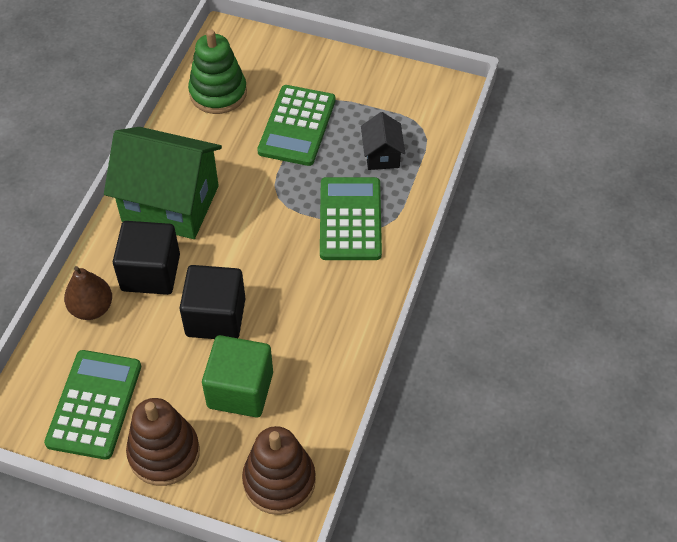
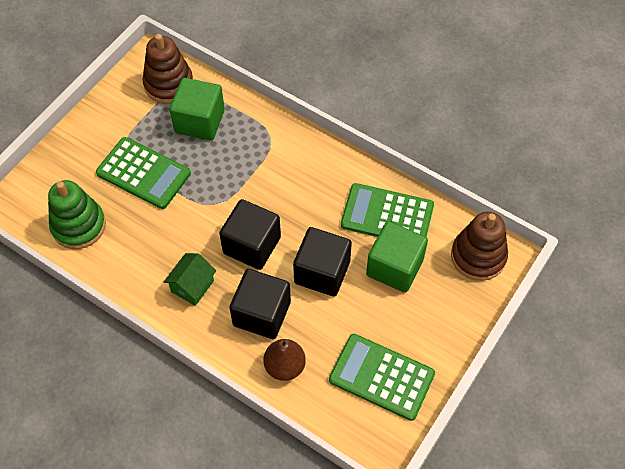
camera: 75 degrees left, 5 degrees up
(164, 453) = (438, 331): brown stacking toy -> brown stacking toy (169, 84)
(170, 203) = (192, 286): green house -> green house, size x0.47
(233, 243) = (252, 245): none -> black cube
(350, 219) = (256, 158): green calculator -> green calculator (387, 215)
(382, 155) = (199, 121): black house -> green cube

